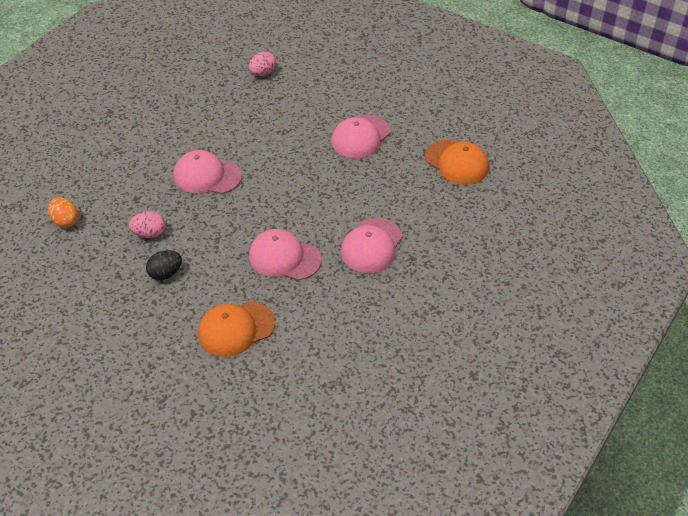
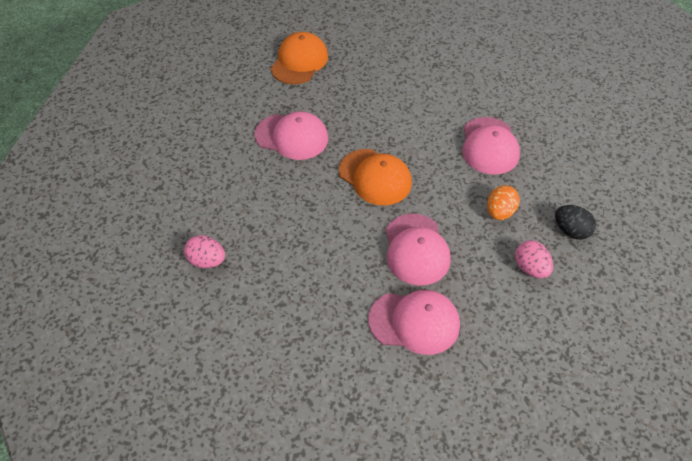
camera: 110 degrees left, 5 degrees up
(65, 221) = (567, 366): orange egg -> orange egg (499, 212)
(236, 329) = (591, 153): orange cap -> orange cap (375, 177)
(371, 246) = (437, 92): pink cap -> pink cap (414, 322)

